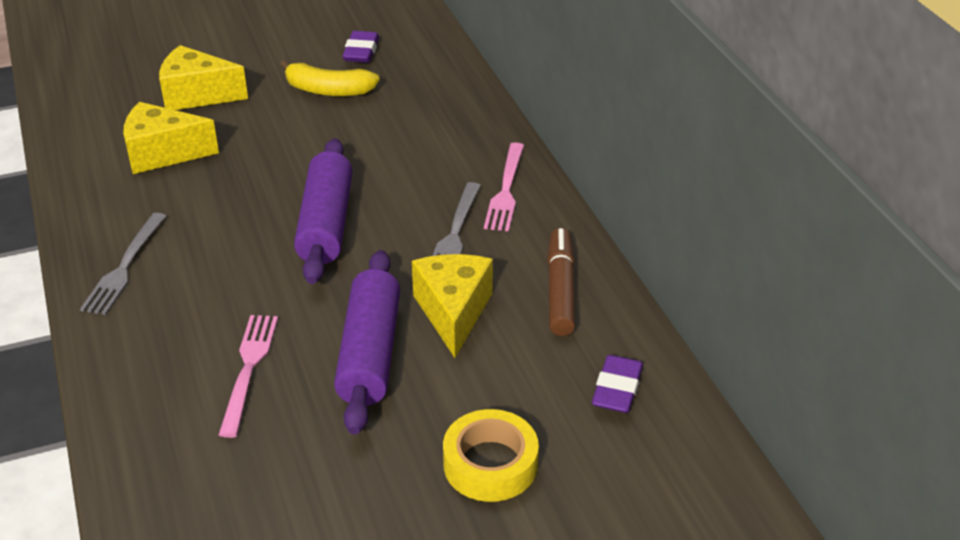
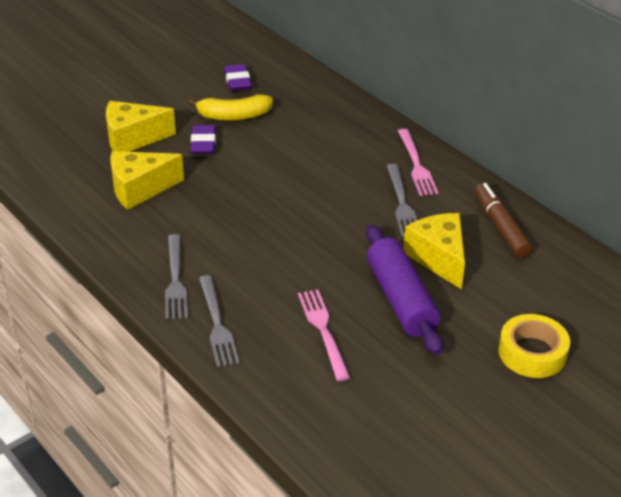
camera: 20 degrees left, 0 degrees up
(133, 330) = (217, 324): none -> grey fork
(326, 224) = (304, 216): purple rolling pin -> none
(617, 389) = (580, 284): purple eraser -> purple eraser (203, 143)

